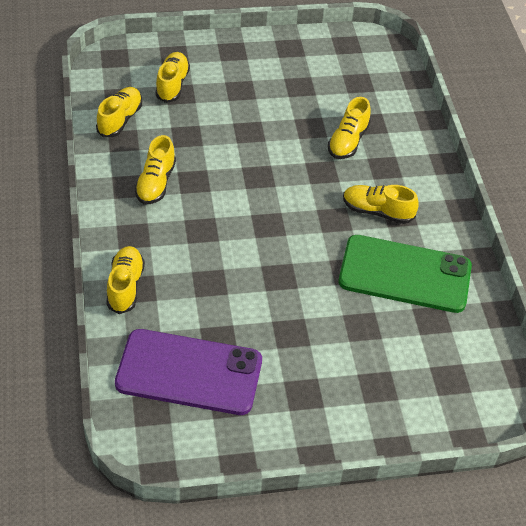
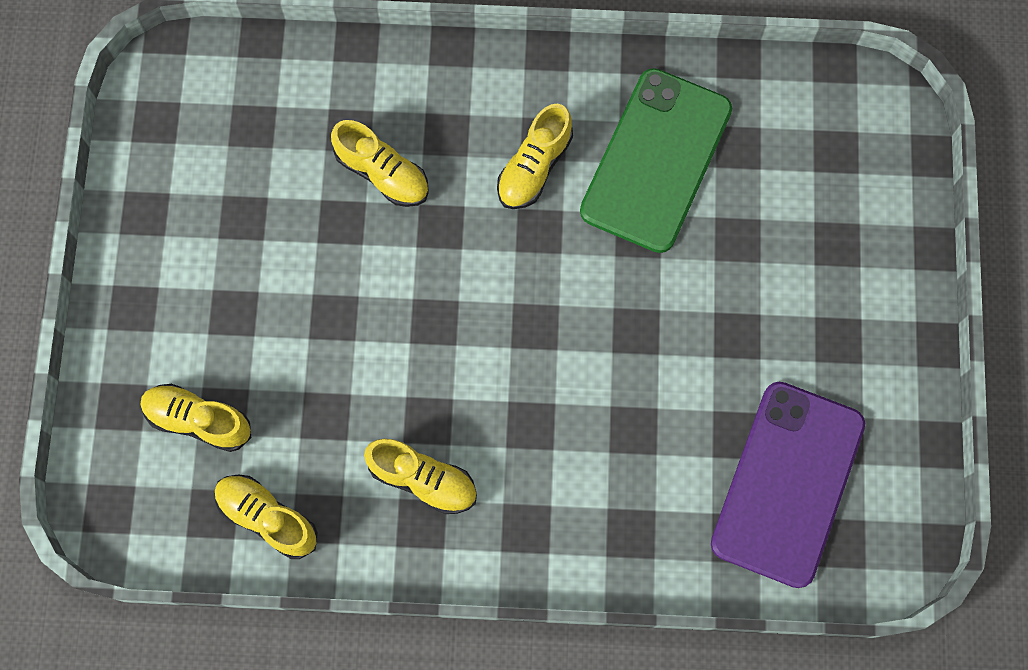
camera: 75 degrees left, 25 degrees up
(125, 286) = (624, 552): yellow shoe -> none

